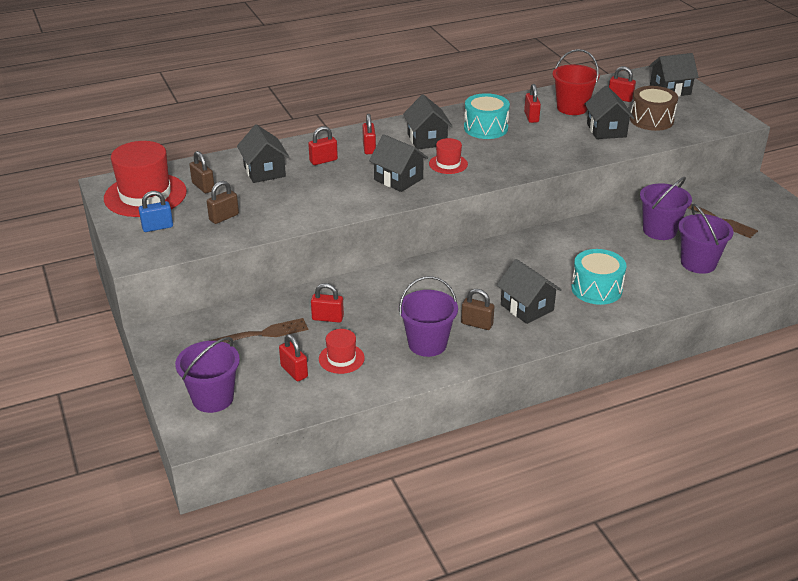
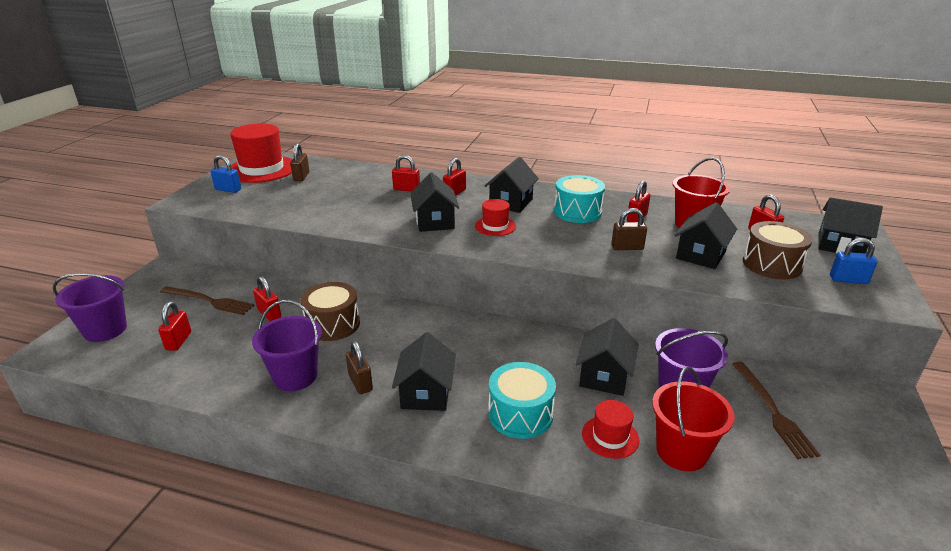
camera: 40 degrees right, 5 degrees down
(224, 217) = (274, 199): brown padlock -> brown padlock (627, 247)
(264, 171) = (355, 181): black house -> black house (604, 376)
(341, 358) = (222, 350): red hat -> red hat (610, 437)
(391, 300) = (333, 324): none -> brown drum
(698, 263) = (681, 451): purple bucket -> red bucket
(699, 114) = (848, 280): none -> blue padlock

